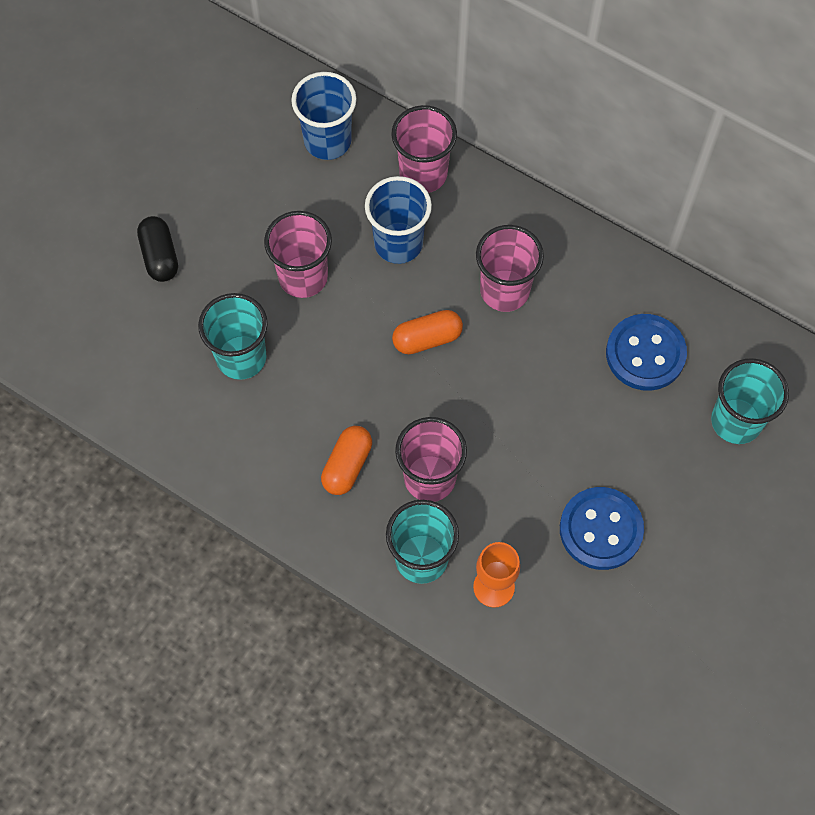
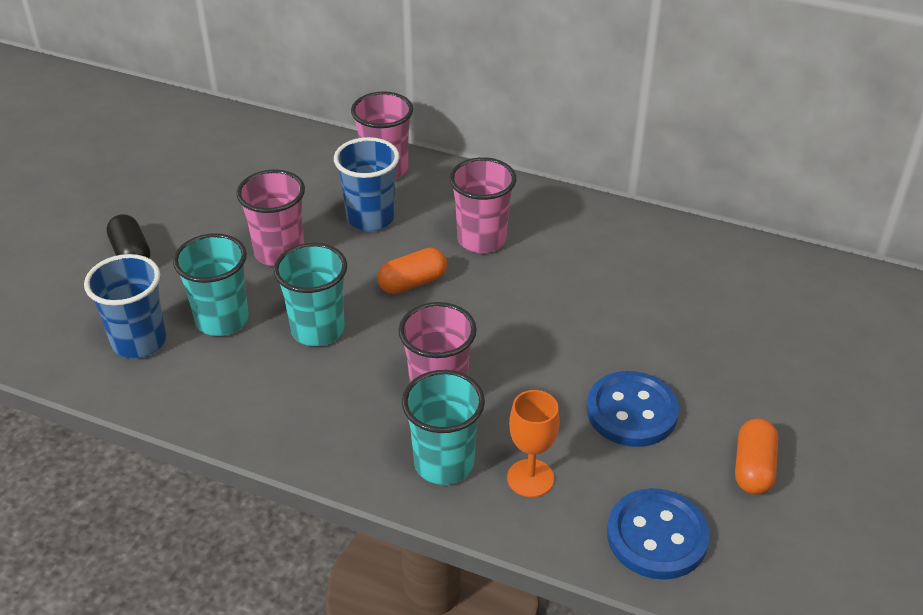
camera: 10 degrees left, 25 degrees down
(327, 141) = (290, 158): blue cup -> blue cup (139, 342)
(347, 465) = (347, 393): orange capsule -> orange capsule (753, 468)
(645, 354) = (632, 268): blue button -> blue button (657, 536)
(736, 421) = (738, 307): turquoise cup -> turquoise cup (318, 330)

